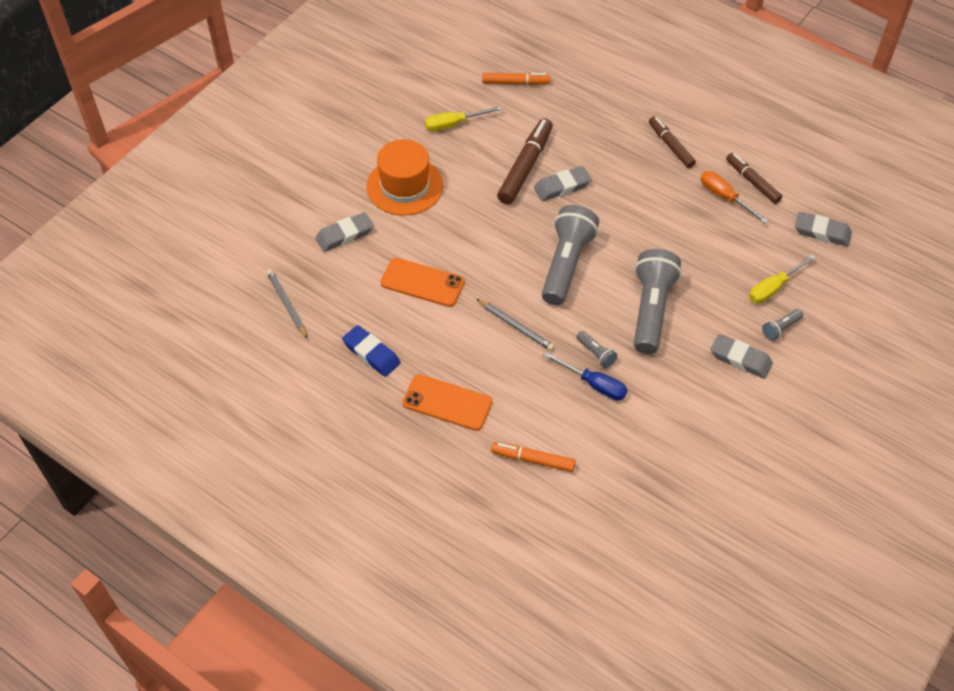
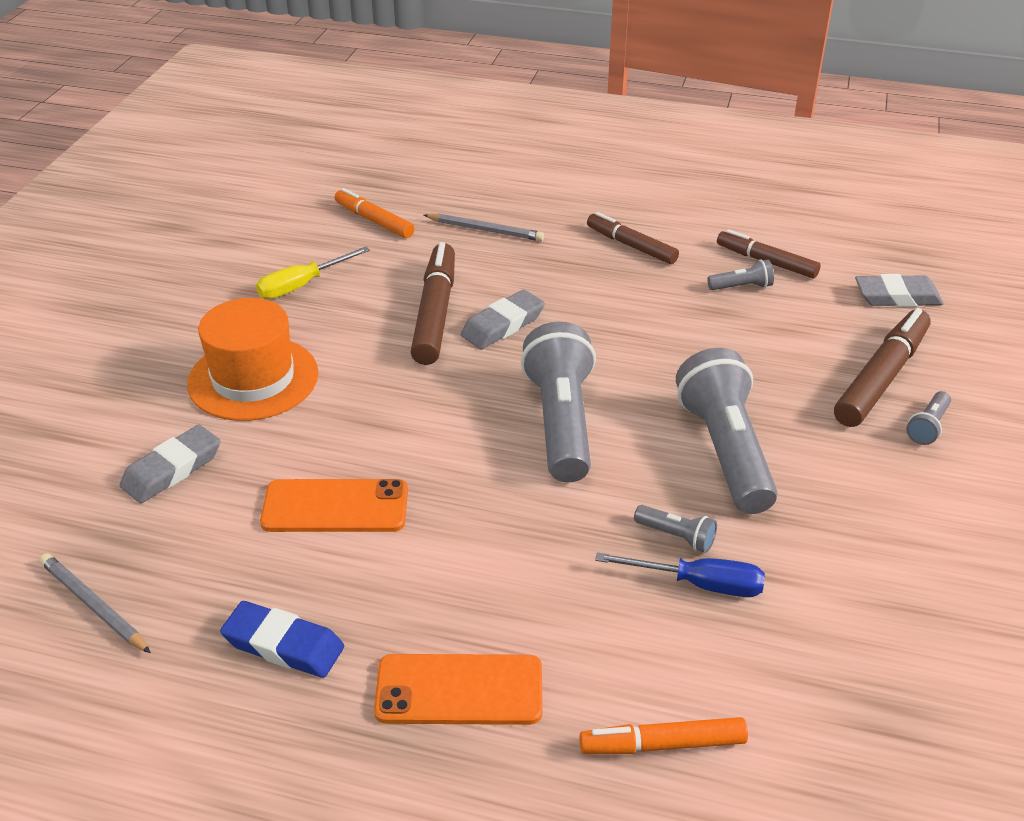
camera: 20 degrees left, 15 degrees down
(515, 83) = (374, 220): orange marker -> orange marker turned 120 degrees counterclockwise
(516, 326) = (524, 531): grey pencil -> grey pencil (485, 230)
(725, 197) = (741, 287): orange screwdriver -> grey flashlight
(740, 359) = (900, 483): grey eraser -> none
(773, 288) = (881, 377): yellow screwdriver -> brown marker

